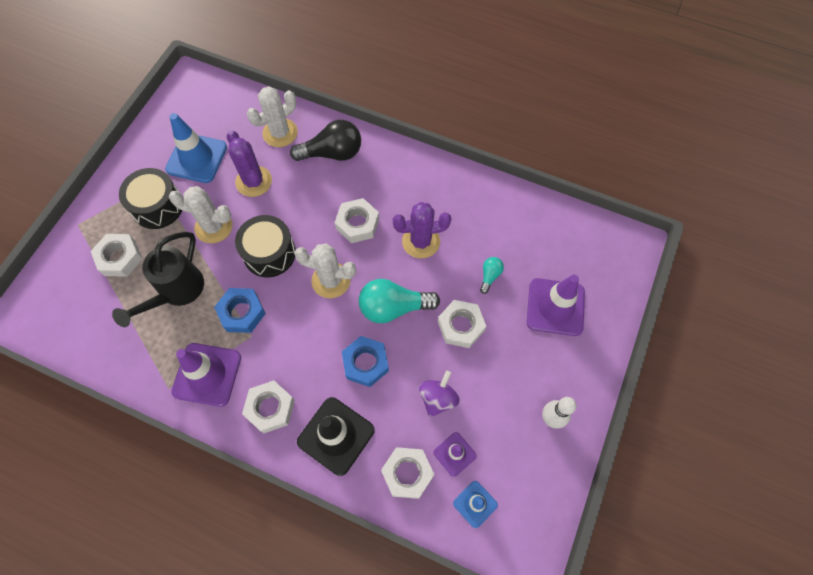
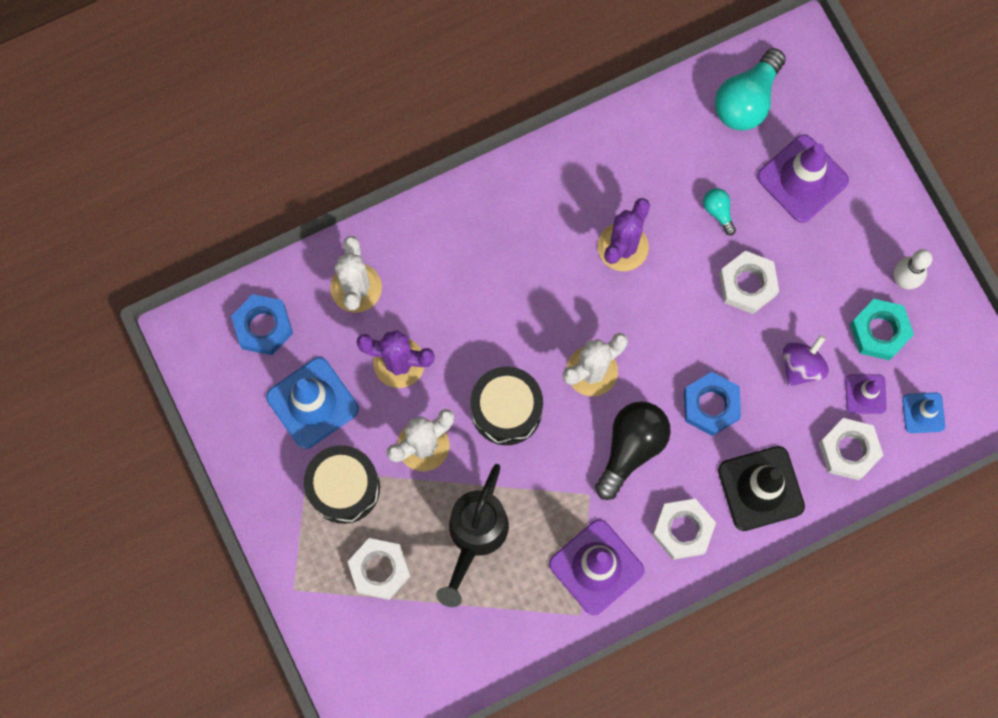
camera: 50 degrees left, 10 degrees up
(176, 292) = (474, 537): black watering can -> black watering can turned 45 degrees clockwise
(242, 313) = (554, 486): blue nut -> blue nut (263, 327)
(332, 153) = (433, 252): black light bulb -> black light bulb (631, 448)
(357, 224) = (547, 294): white nut -> none
(393, 307) = (674, 332): turquoise light bulb -> turquoise light bulb (747, 100)
(438, 398) = (801, 366): purple spinning top -> purple spinning top turned 60 degrees clockwise
(503, 430) = (879, 331): none -> turquoise nut

